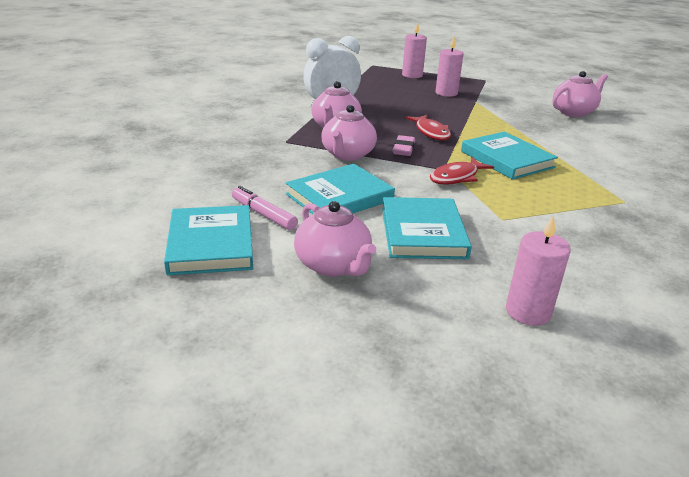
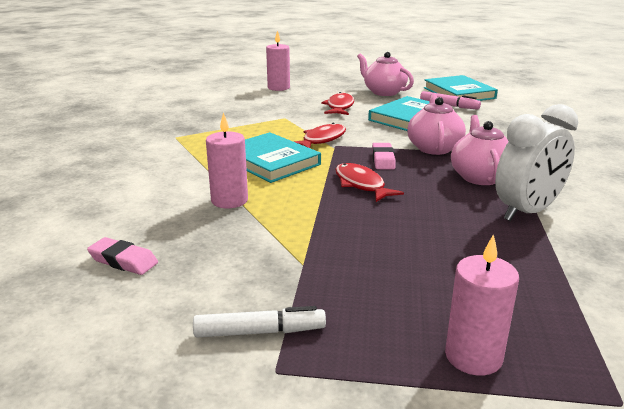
camera: 170 degrees right, 5 degrees down
(422, 233) = (339, 107): turquoise book -> red fish
(446, 93) = (364, 283): pink candle -> pink candle (229, 200)
(493, 87) = (260, 332): none -> white marker
(573, 112) = (123, 261): pink teapot -> pink eraser

